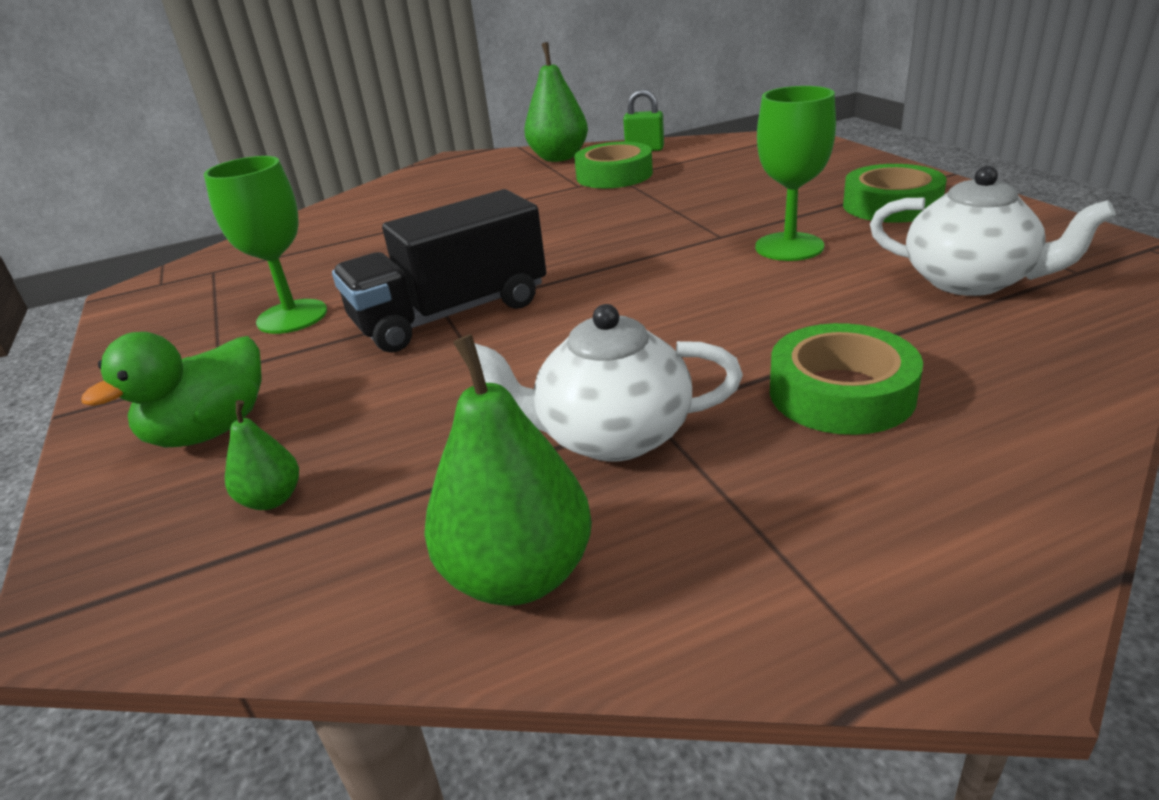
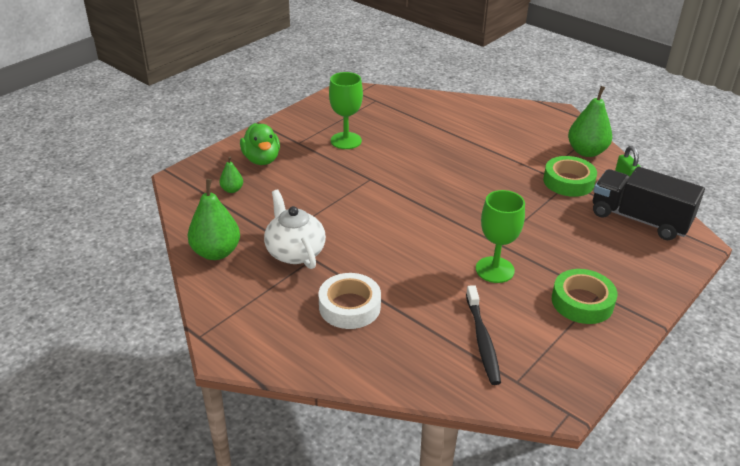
camera: 60 degrees right, 5 degrees up
(210, 431) = (261, 159): green duck -> green duck turned 120 degrees counterclockwise
(451, 314) = (367, 182): black truck -> black truck (639, 219)
(841, 393) = (349, 306): green tape -> white tape
(969, 281) = (482, 340): white teapot -> black toothbrush

